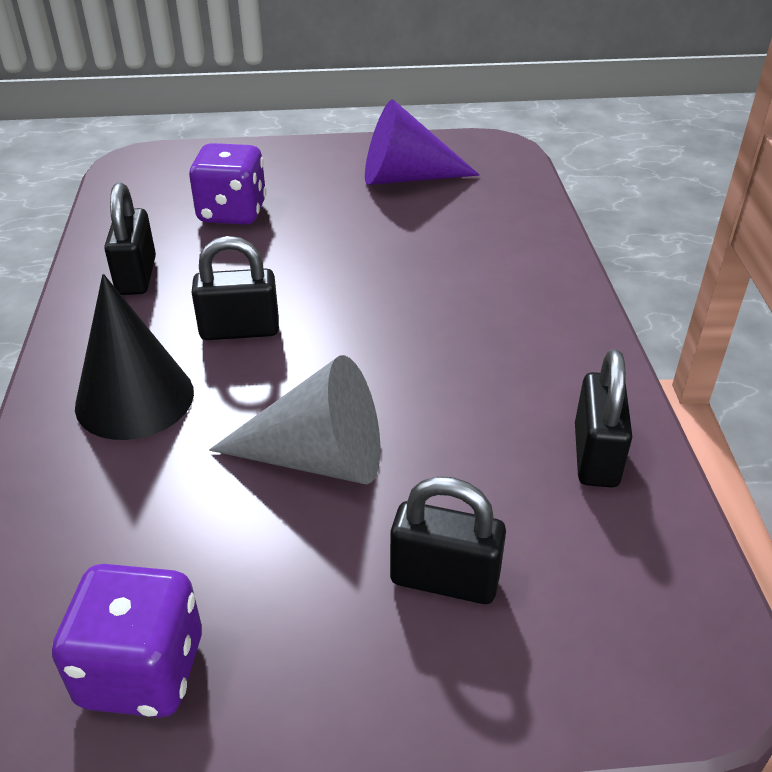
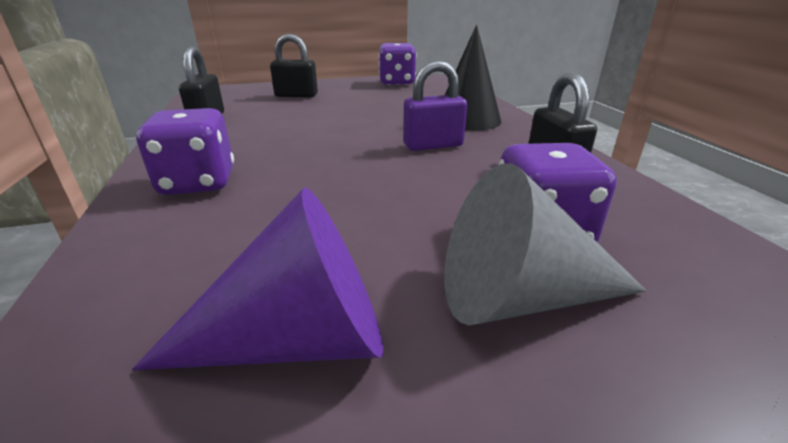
camera: 170 degrees right, 10 degrees down
(240, 330) = (433, 145): black padlock -> purple padlock
(317, 458) = (355, 111): grey cone -> grey cone (520, 297)
(518, 291) = (198, 183): none -> purple dice

